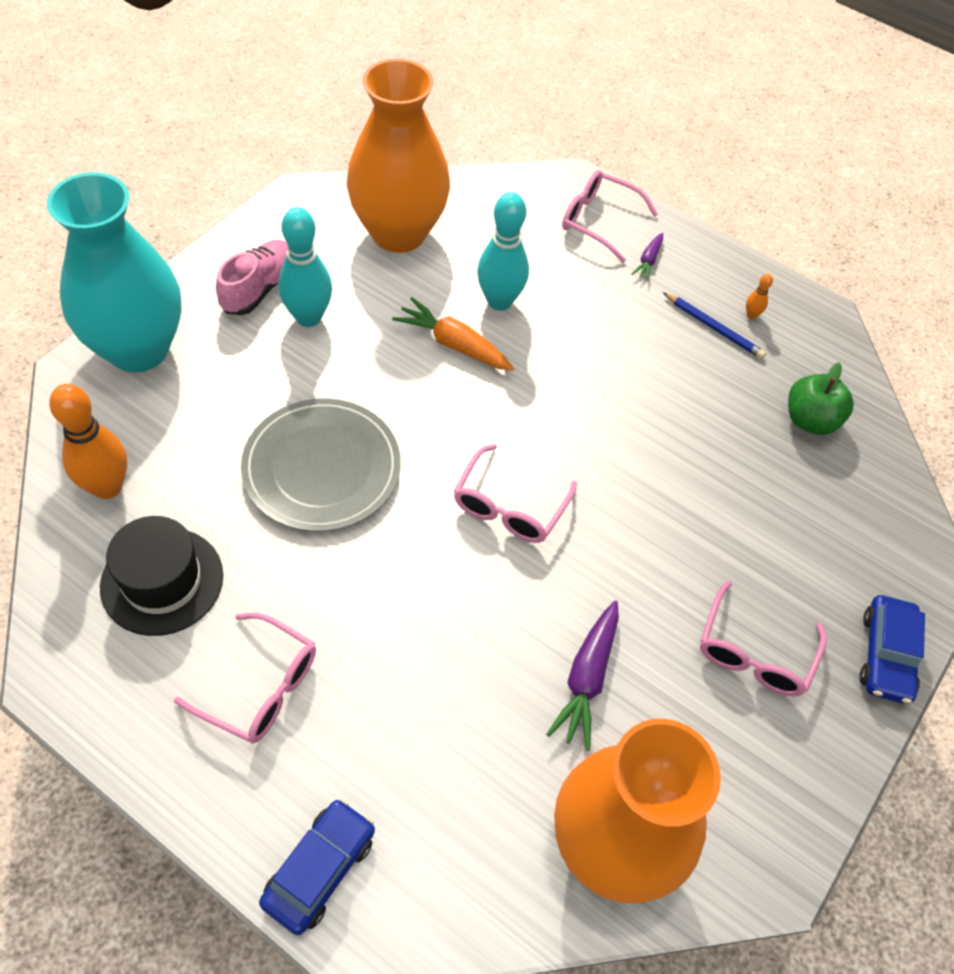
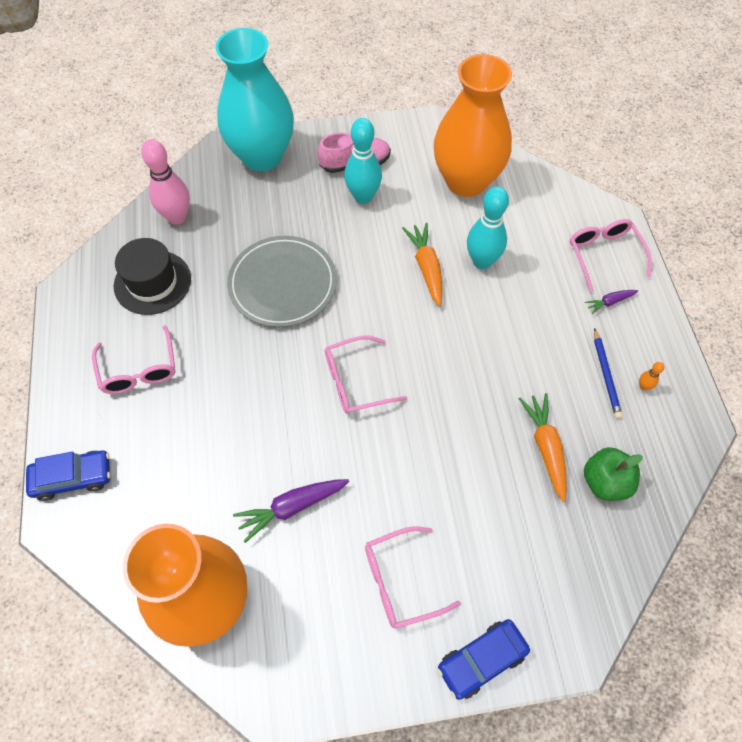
camera: 50 degrees right, 5 degrees up
(107, 487) = (177, 217): orange bowling pin -> pink bowling pin
(736, 429) = (545, 447): none -> orange carrot

